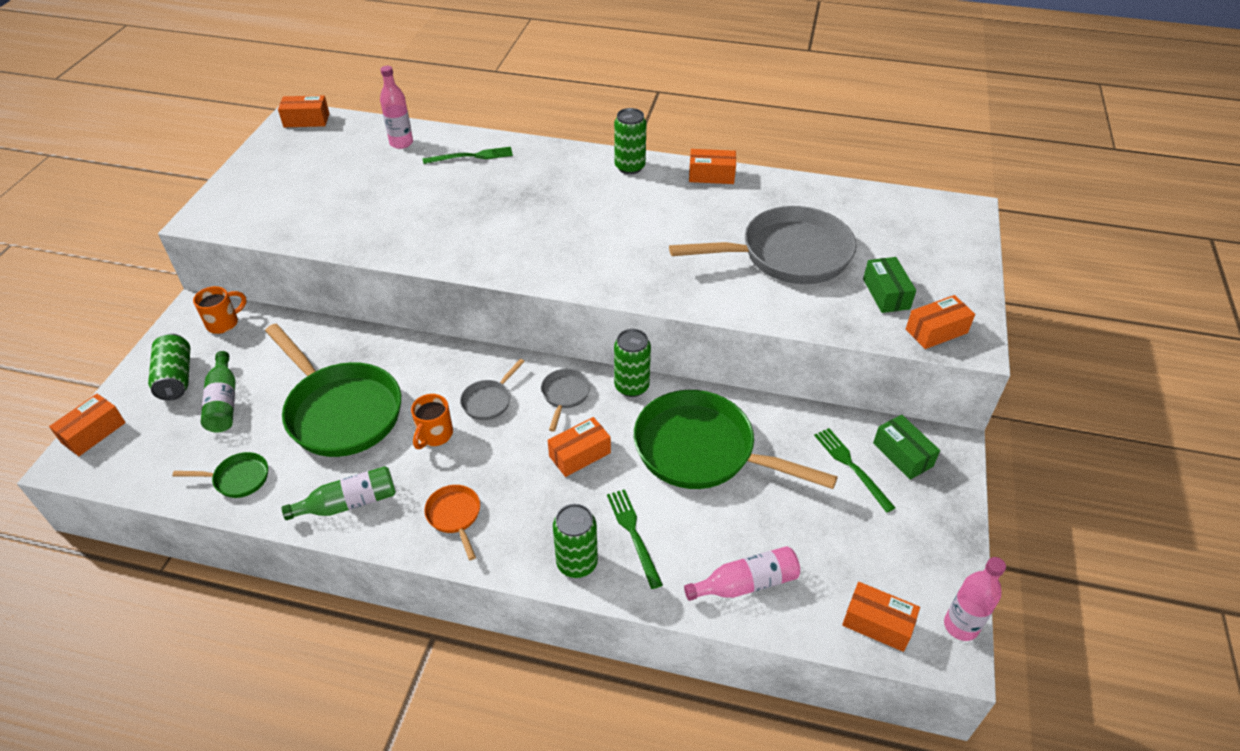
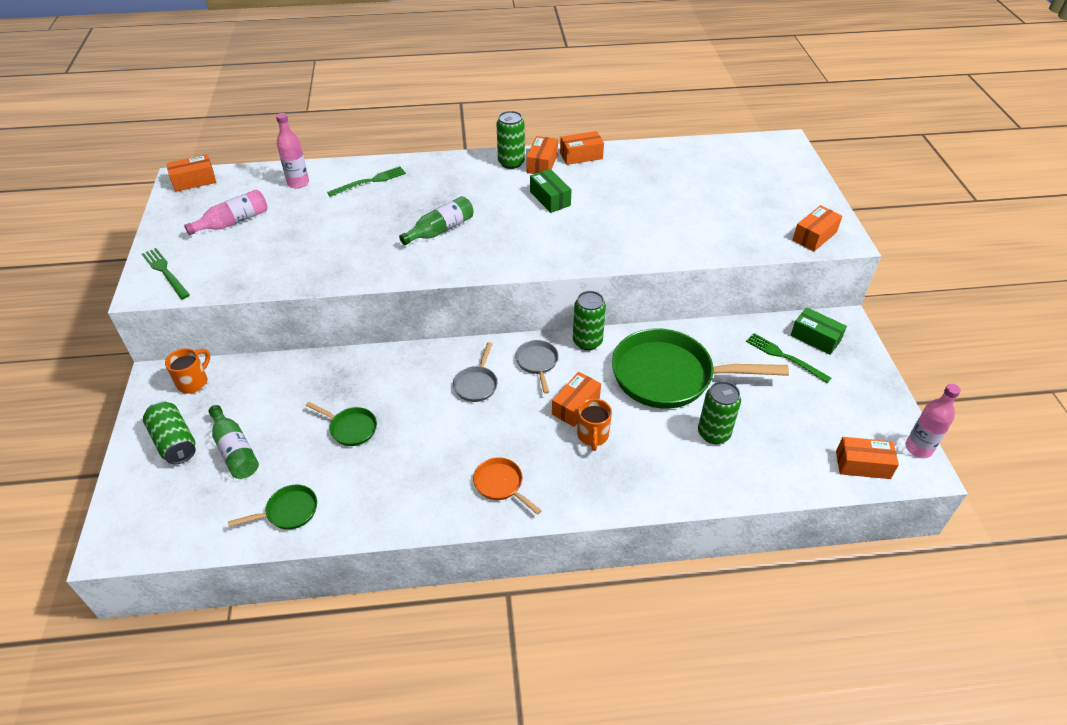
camera: 20 degrees left, 0 degrees up
(93, 432) = (120, 513): orange box -> orange box (542, 164)
(341, 411) = (351, 428): green pan -> green pan, size x0.44
(349, 503) = (403, 502): green bottle -> green bottle (440, 230)
(434, 435) = (446, 425): orange mug -> orange mug (593, 436)
(577, 563) = (621, 490): green can -> green can (713, 433)
(633, 534) = (652, 455): green fork -> green fork (165, 272)
(746, 583) = (756, 466): pink bottle -> pink bottle (233, 222)
(788, 255) = (676, 205): grey pan -> none
(886, 294) = (764, 217): green box -> green box (550, 199)

